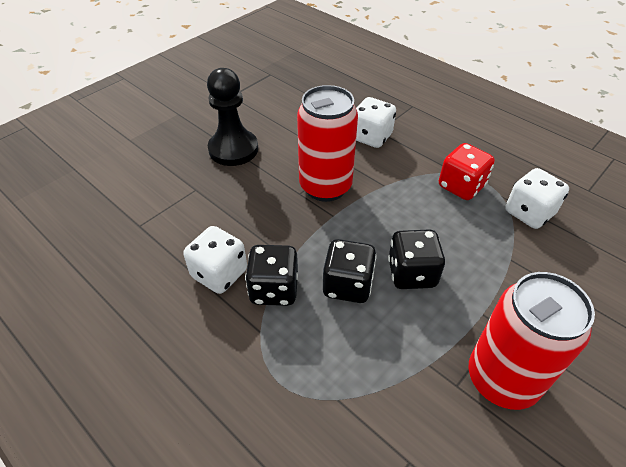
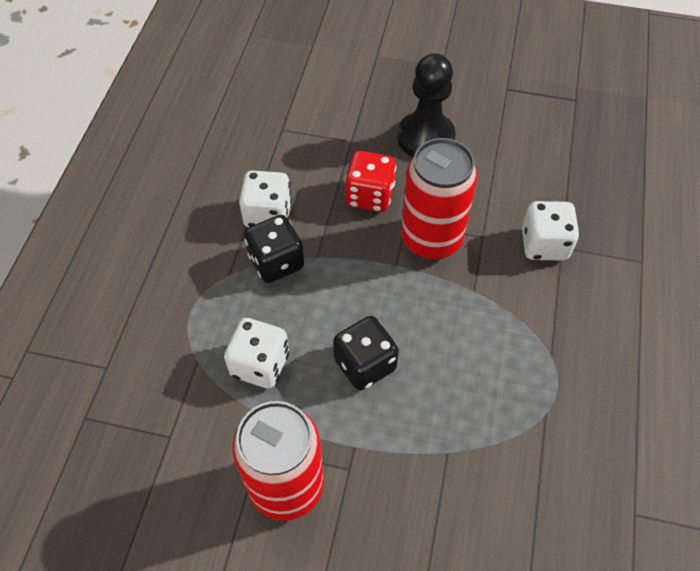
camera: 60 degrees right, 10 degrees up
(347, 285) = (316, 316): black dice -> none
(461, 186) = (529, 366): red dice -> red dice (369, 196)
(529, 213) = (536, 452): white dice -> white dice (260, 364)

